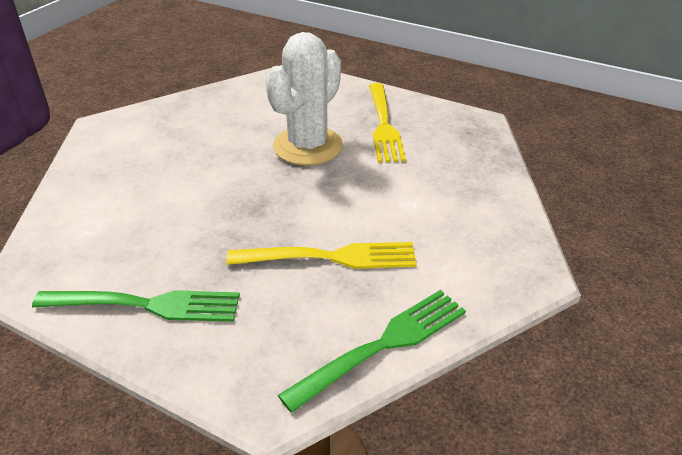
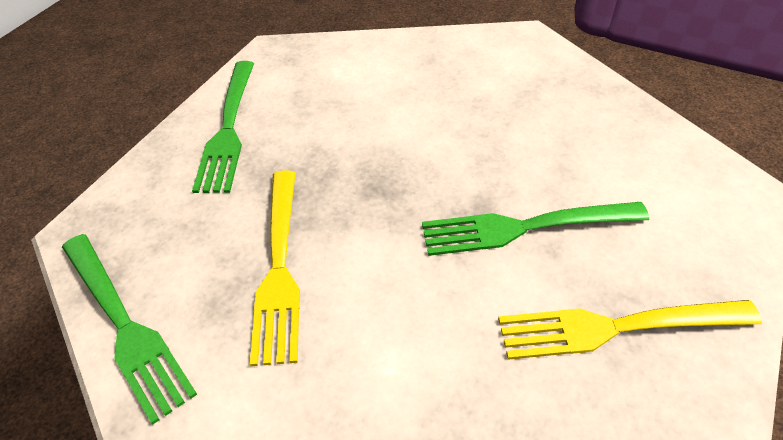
camera: 90 degrees right, 10 degrees up
(308, 146) = (524, 227): white cactus -> green fork

